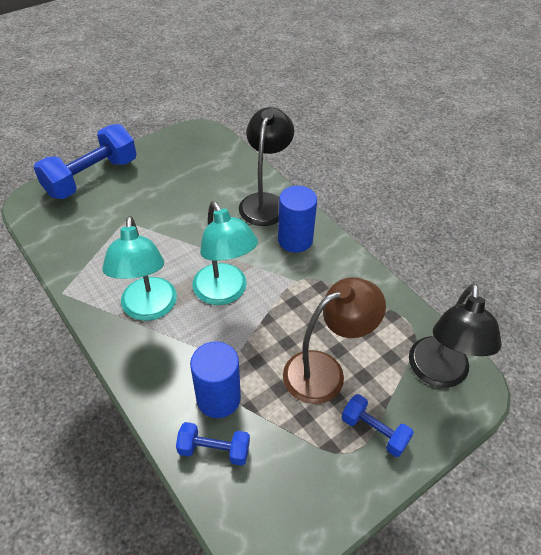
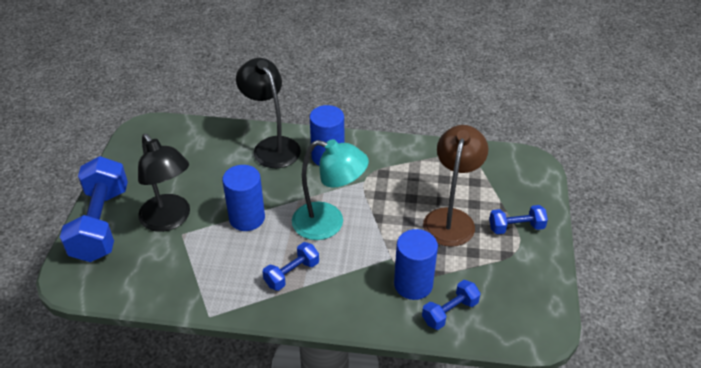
camera: 45 degrees left, 5 degrees down
(148, 309) = (292, 274): turquoise lamp -> blue dumbbell
(177, 243) = (247, 218): none -> blue cylinder
(438, 374) = (508, 171): black lamp -> black lamp (170, 220)

